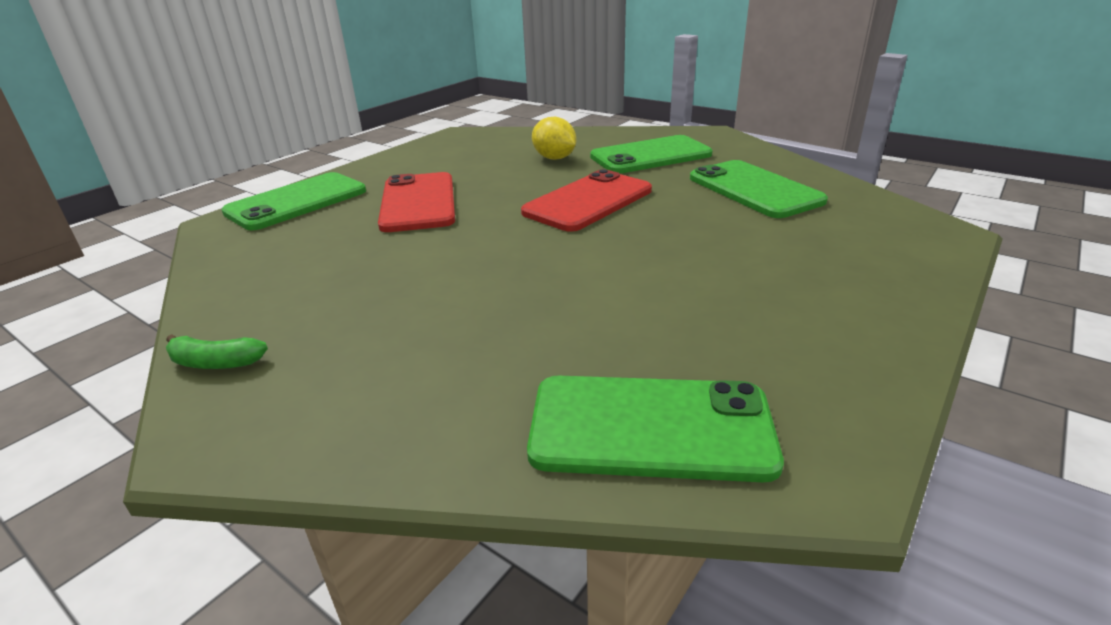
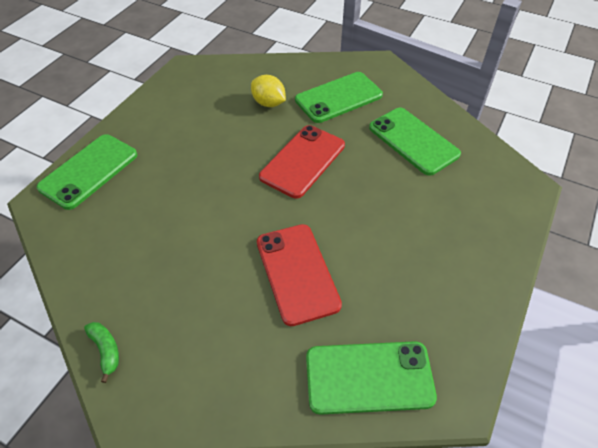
camera: 10 degrees left, 20 degrees up
(215, 362) = (106, 350): green banana -> green banana turned 120 degrees counterclockwise
(418, 202) = (182, 168): red phone -> red phone (297, 273)

